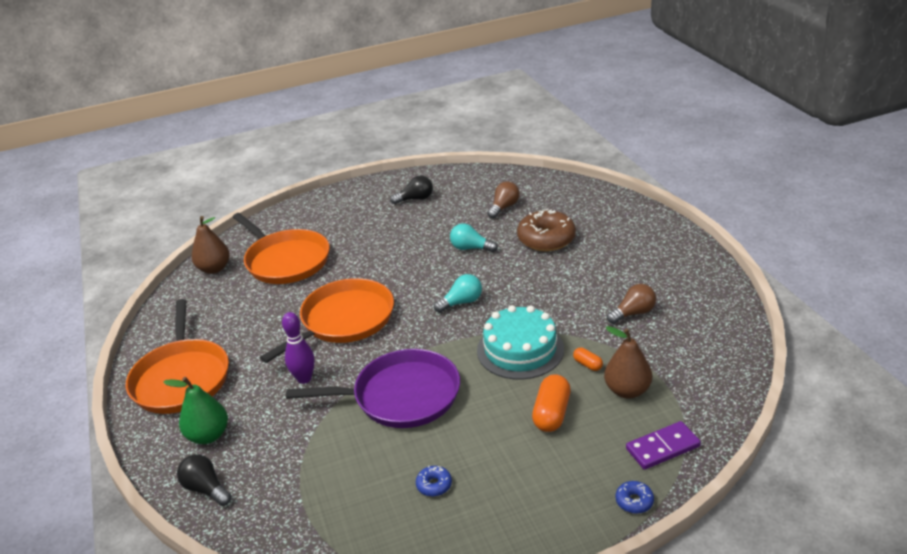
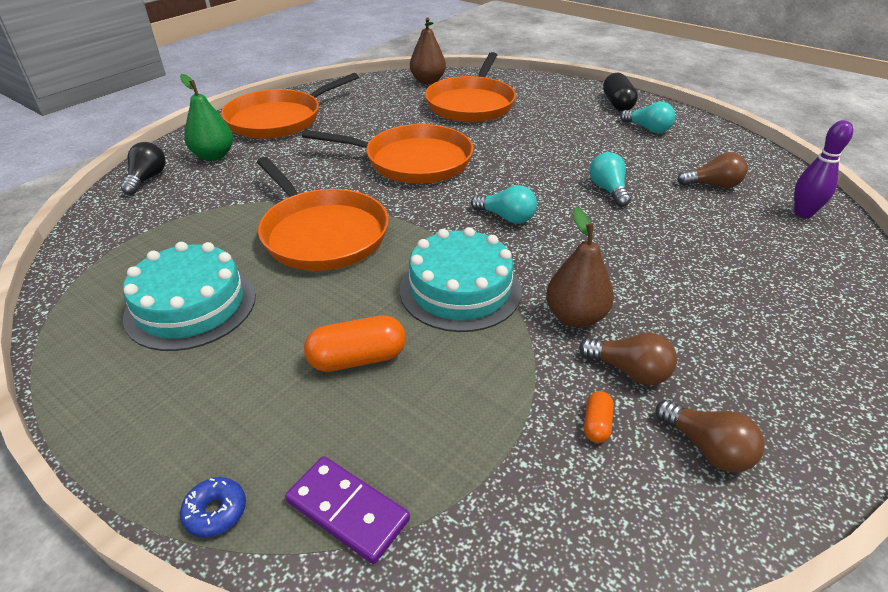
camera: 55 degrees right, 5 degrees up
(304, 378) = (313, 172): purple bowling pin -> purple bowling pin (803, 213)
(367, 195) = (617, 104): none -> black capsule
(401, 396) = (322, 233): purple pan -> orange pan
(415, 199) = (648, 129): black light bulb -> turquoise light bulb
(434, 485) = (191, 305): blue donut -> turquoise cake
(546, 239) = (695, 236): brown donut -> none
(587, 364) = (477, 360): orange capsule -> orange capsule (596, 424)
(627, 390) = (451, 422): brown pear -> brown pear (575, 317)
(696, 312) = (707, 448): none -> brown light bulb

